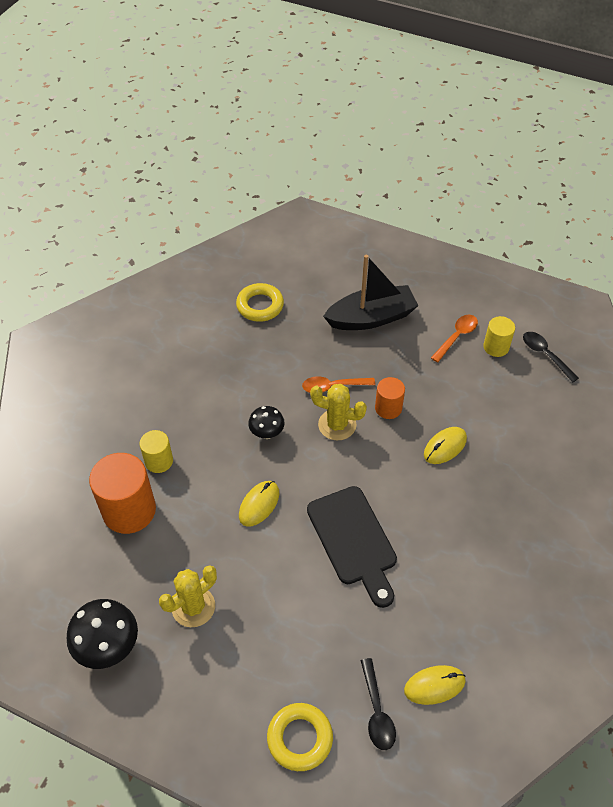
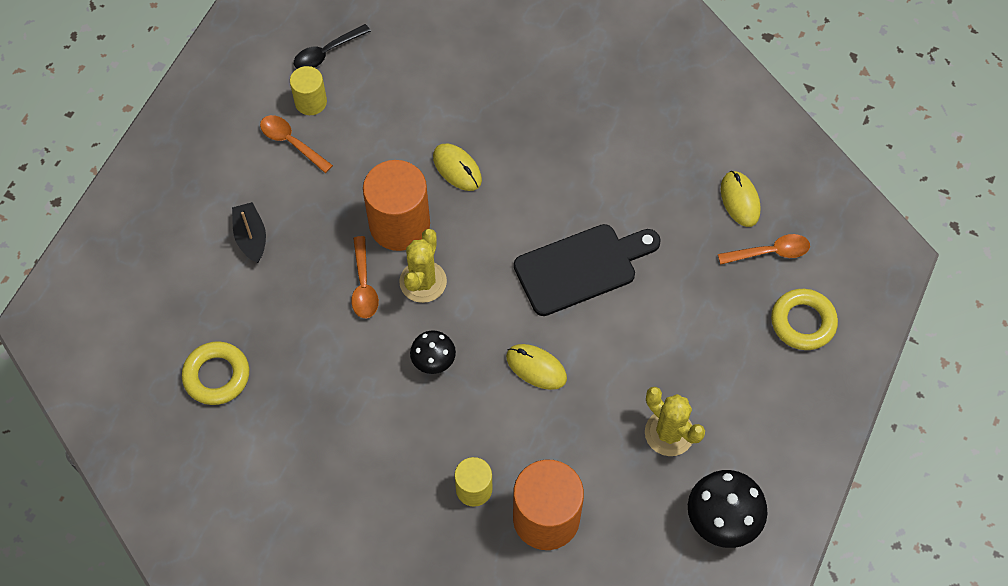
camera: 90 degrees left, 10 degrees up
(371, 318) = (251, 237): black boat -> black boat, size x0.54
(377, 711) = (770, 252): black spoon -> orange spoon
(388, 408) = (399, 224): orange cylinder -> orange cylinder, size x1.82

